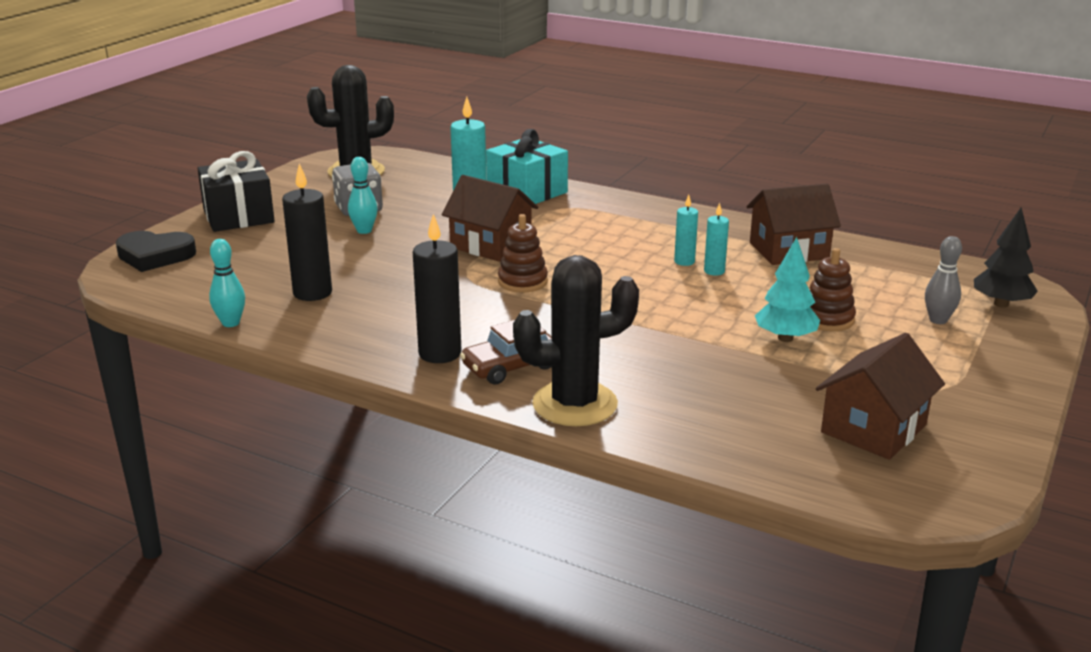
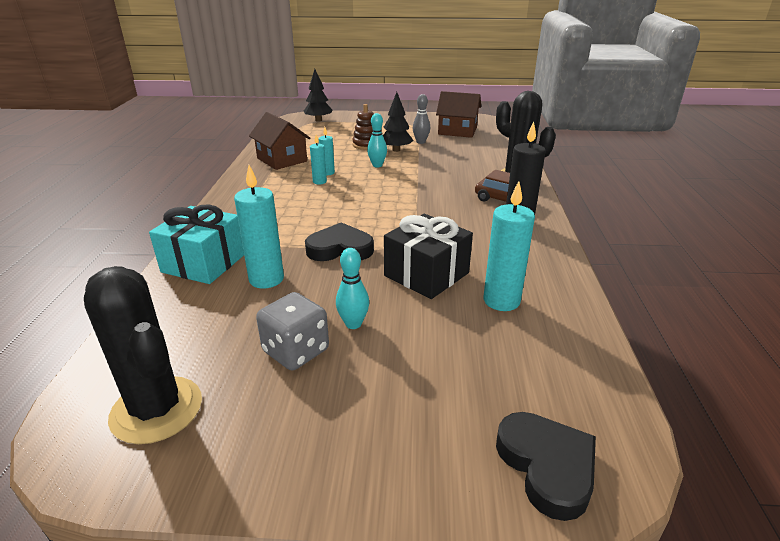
camera: 115 degrees left, 5 degrees up
(231, 323) = (593, 320): turquoise bowling pin -> turquoise bowling pin (377, 165)
(238, 216) = (375, 453): black gift -> black gift (426, 274)
(312, 293) = (501, 301): black candle -> turquoise candle
(491, 245) = (340, 249): brown house -> black heart
(522, 282) = (394, 222): brown stacking toy -> none
(785, 338) = (396, 150): turquoise tree -> black tree
(938, 320) = (346, 128): grey bowling pin -> grey bowling pin (421, 142)

